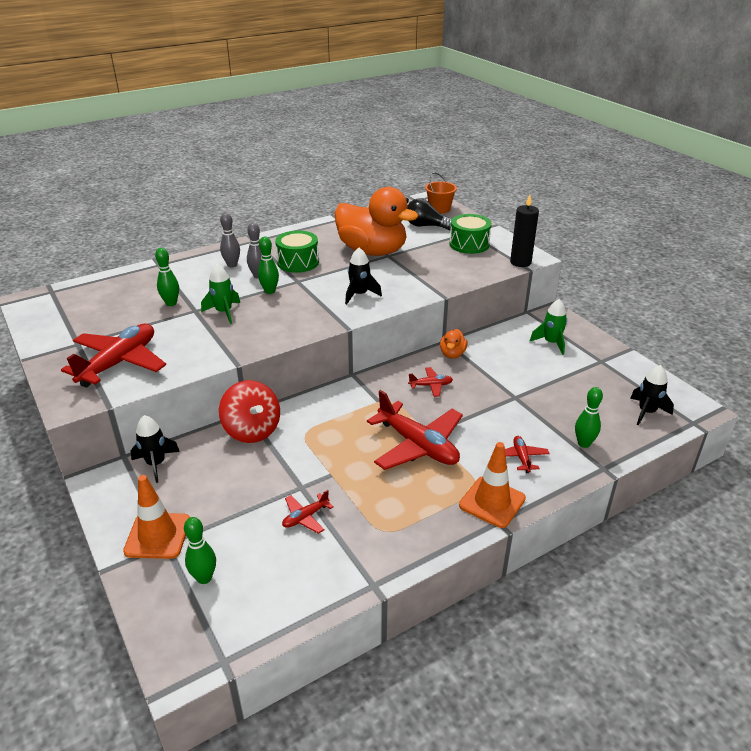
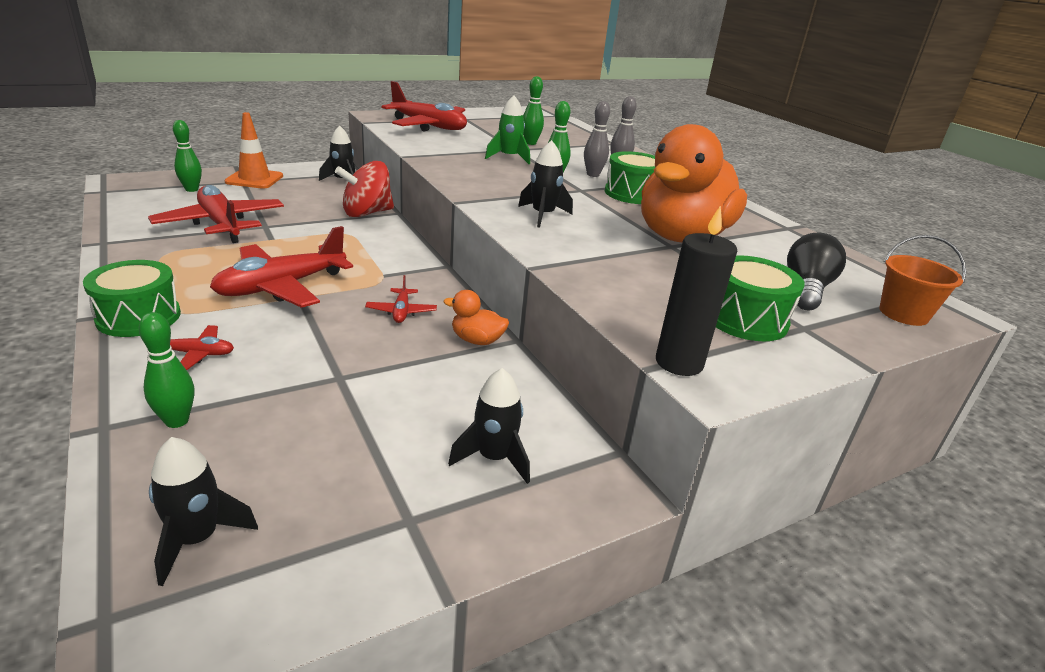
camera: 90 degrees right, 5 degrees down
(305, 517) = (221, 224): red plane -> red plane, size x2.15
(492, 502) = (138, 317): orange traffic cone -> green drum
(551, 343) = (494, 458): green rocket -> black rocket

